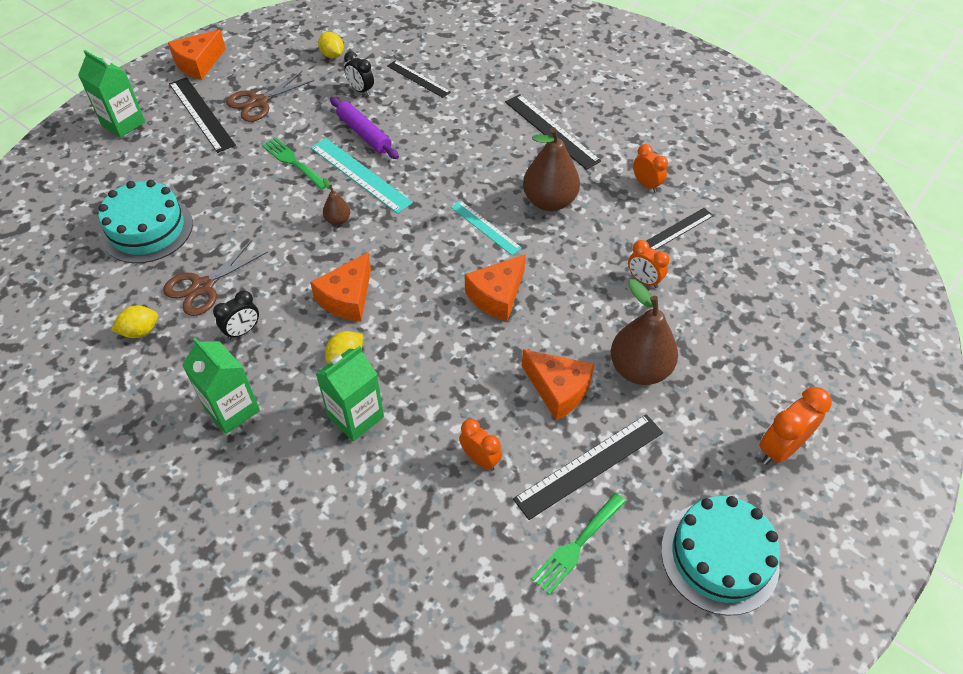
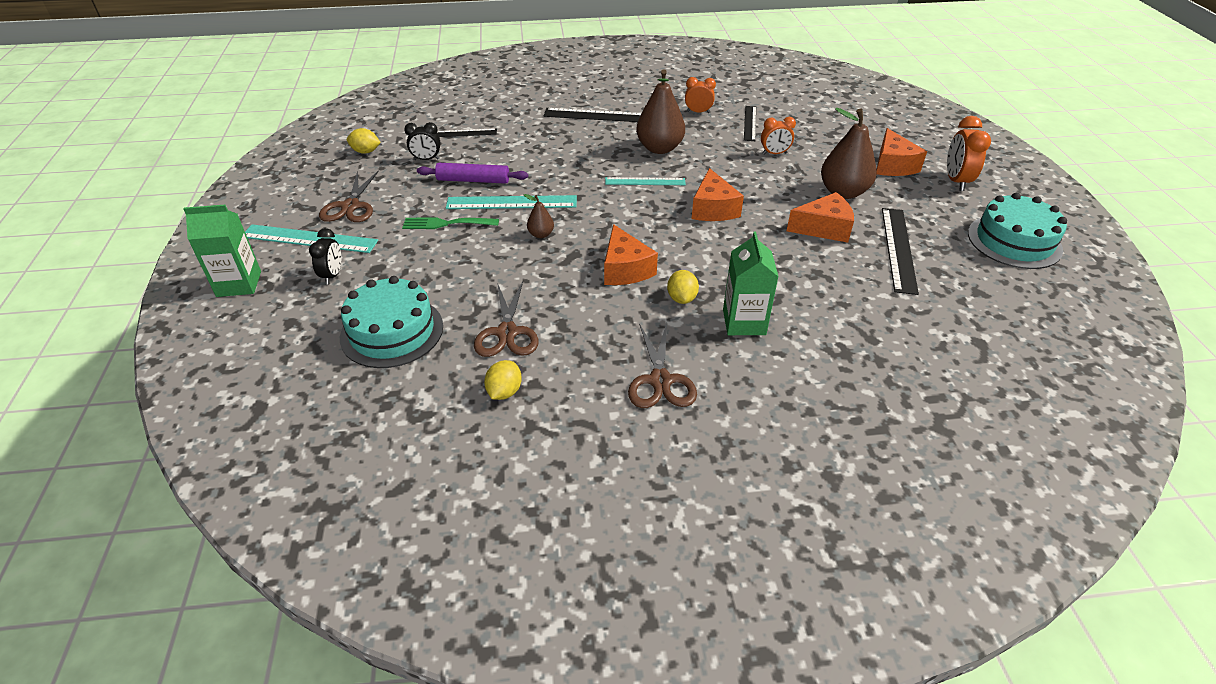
camera: 45 degrees left, 10 degrees down
(199, 64) = (248, 211): orange cheese -> orange cheese (892, 165)
(201, 114) = (309, 239): black ruler -> turquoise ruler
(232, 409) = (660, 380): green carton -> brown scissors
(242, 331) = (585, 335): black clock -> black clock (332, 275)
(480, 459) = (846, 288): orange clock -> none
(577, 546) = (957, 287): green fork -> none

